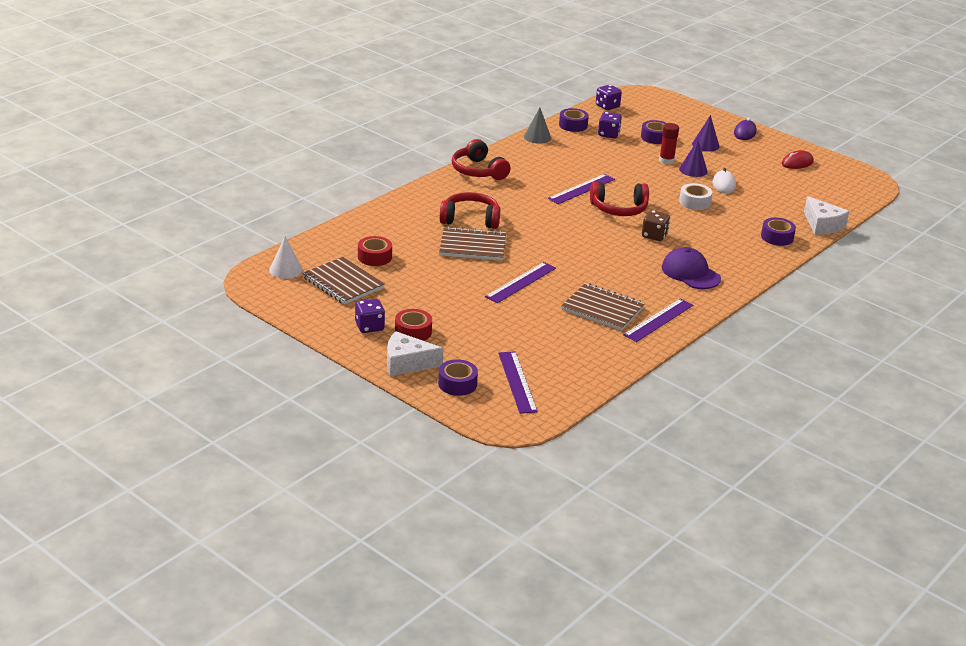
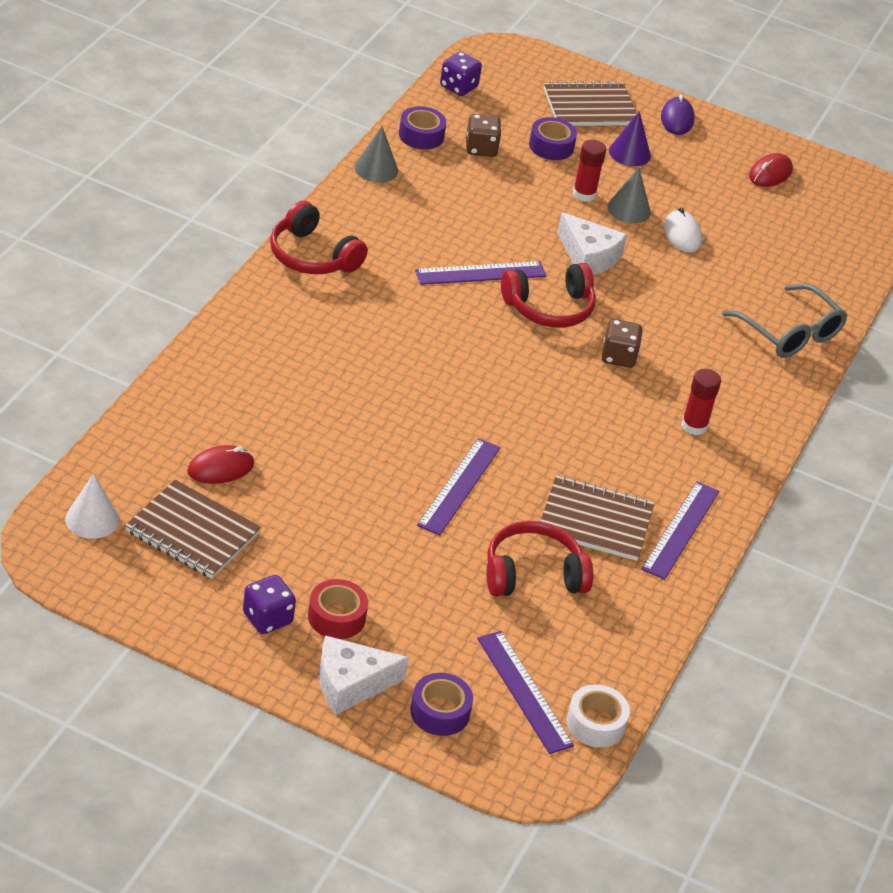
camera: 20 degrees left, 10 degrees up
(374, 257) = (220, 468): red tape -> red mouse
(470, 219) = (337, 364): red headphones -> red headphones (533, 574)
(472, 246) = (361, 421): brown notebook -> brown notebook (590, 107)
(581, 189) = (480, 273): purple ruler -> purple ruler turned 45 degrees clockwise
(608, 134) = (481, 149): purple dice -> brown dice
(690, 273) = (694, 426): purple cap -> red glue stick
(693, 170) = (629, 209): purple cone -> grey cone
(694, 202) = (653, 277): white tape -> white tape (595, 723)
(777, 237) = (790, 333): purple tape -> grey glasses
(822, 225) = (844, 298): white cheese -> white cheese (588, 256)

